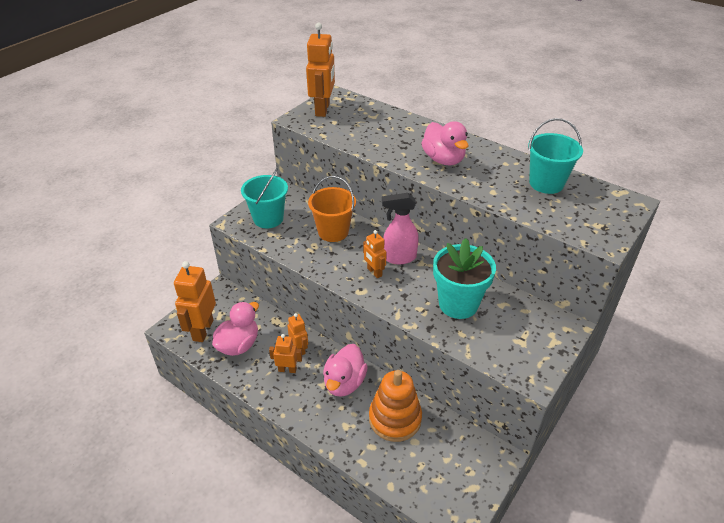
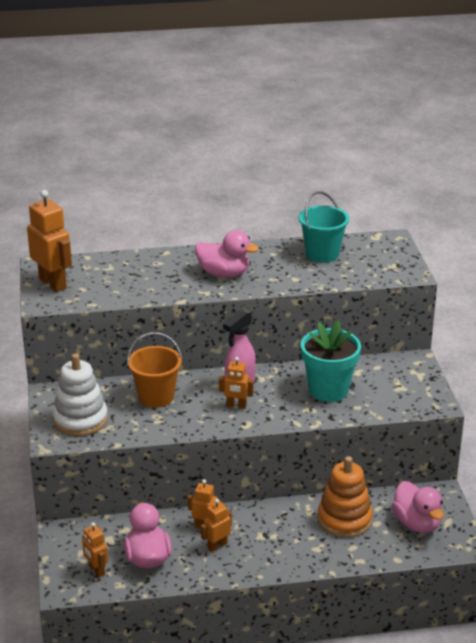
camera: 45 degrees left, 10 degrees down
(202, 330) = (96, 570): orange robot -> orange robot, size x0.55
(268, 218) = (80, 420): turquoise bucket -> white stacking toy
(344, 383) = (275, 523): pink duck -> pink duck (416, 523)

